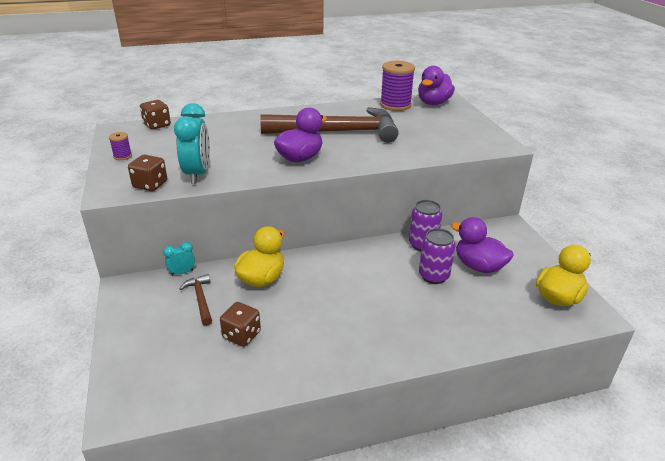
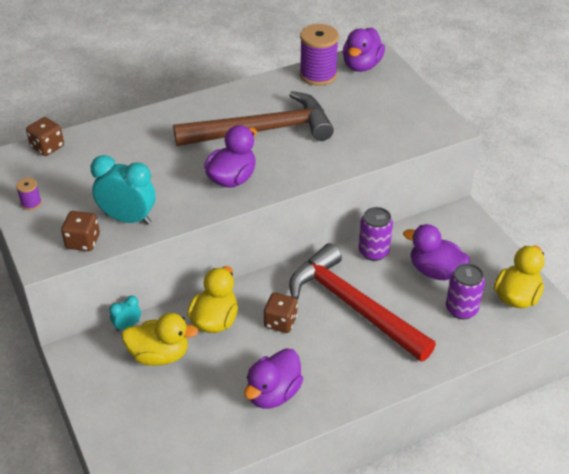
camera: 10 degrees left, 10 degrees up
(197, 174) = (128, 219): turquoise clock -> turquoise clock turned 60 degrees counterclockwise
(200, 299) = (159, 355): brown hammer -> yellow duck
(241, 335) = (216, 388): brown dice -> brown dice (280, 322)
(296, 348) = (273, 393): none -> purple duck
(394, 284) = (353, 306): none -> red hammer
(433, 276) = (391, 290): purple can -> purple can (461, 309)

